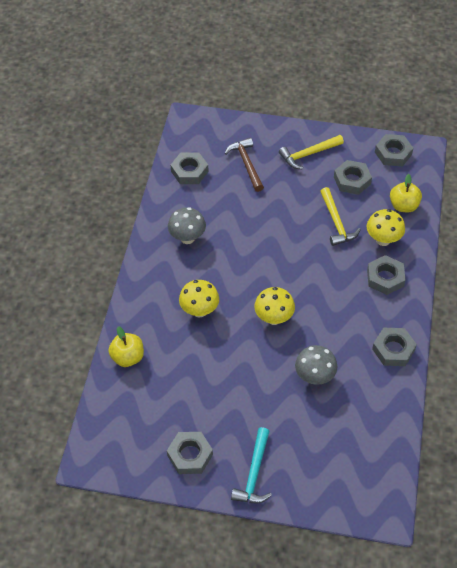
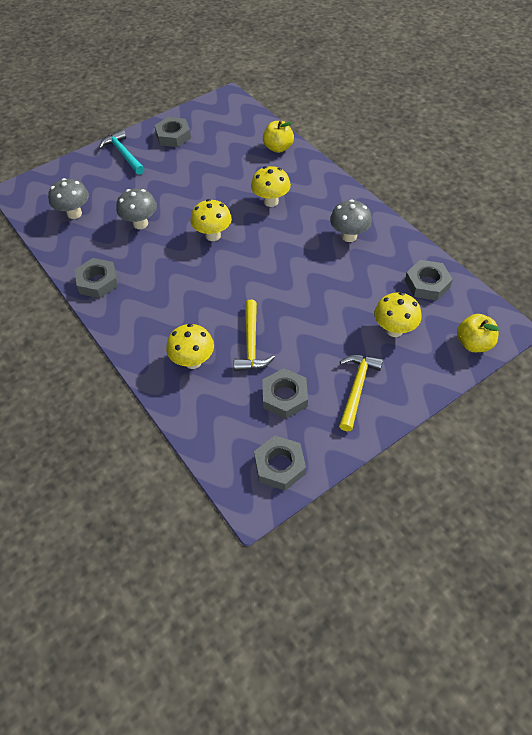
camera: 135 degrees right, 0 degrees up
(246, 164) = (394, 330): brown hammer -> yellow mushroom
(336, 222) = (251, 343): yellow hammer -> yellow hammer turned 120 degrees counterclockwise
(357, 436) = (74, 213): none -> grey mushroom
(385, 278) = (157, 329): grey nut -> none
(403, 206) = (208, 412): yellow apple -> yellow apple (474, 343)

